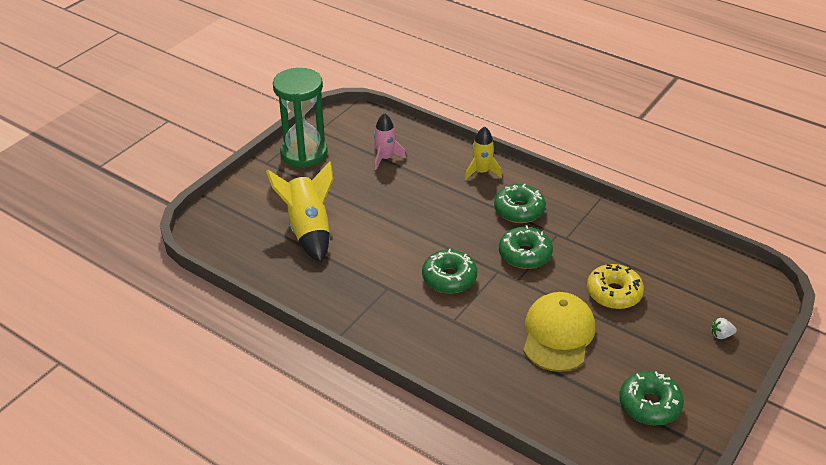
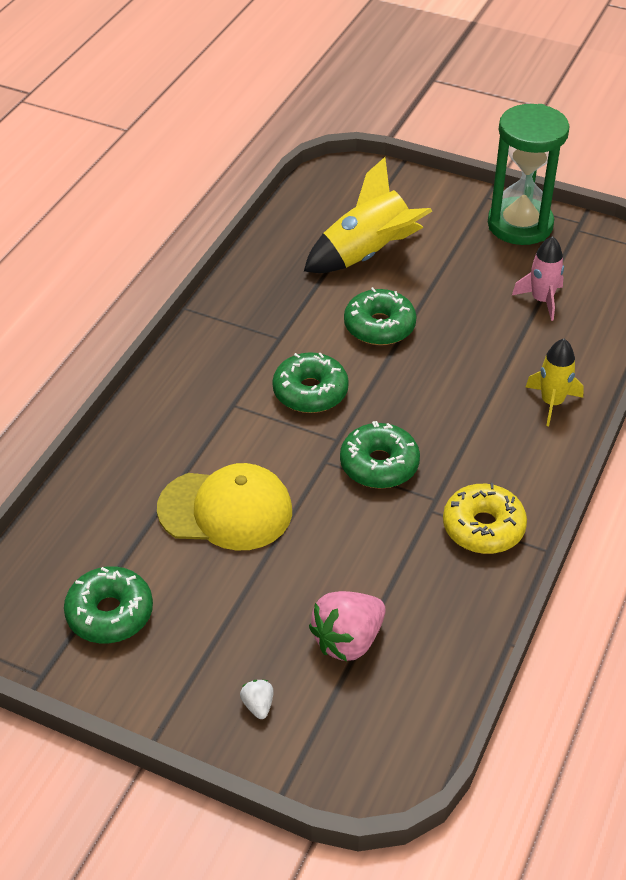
camera: 80 degrees right, 5 degrees up
(519, 210) = (476, 451): green donut -> green donut (379, 326)
(614, 293) = (321, 570): yellow donut -> yellow donut (483, 527)
(670, 288) = (348, 640): none -> pink strawberry

